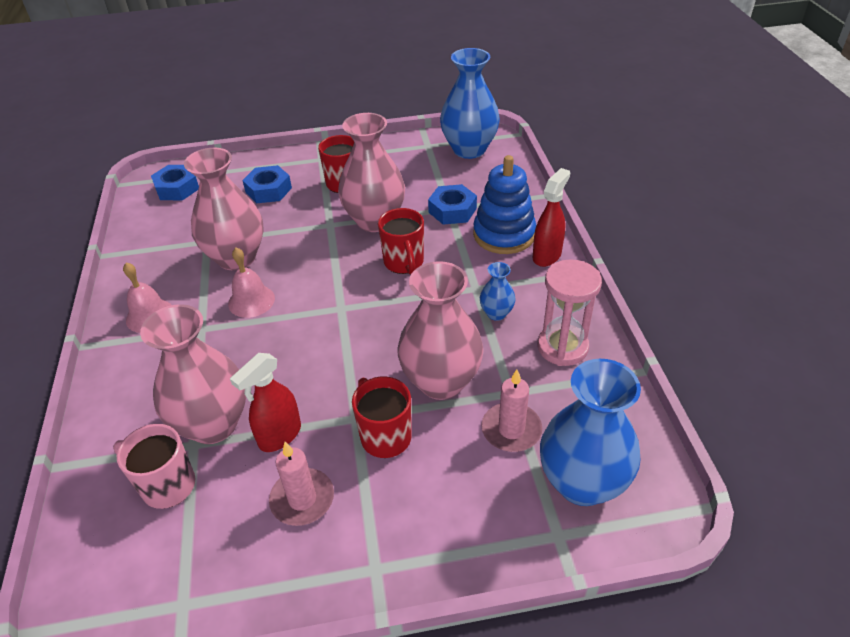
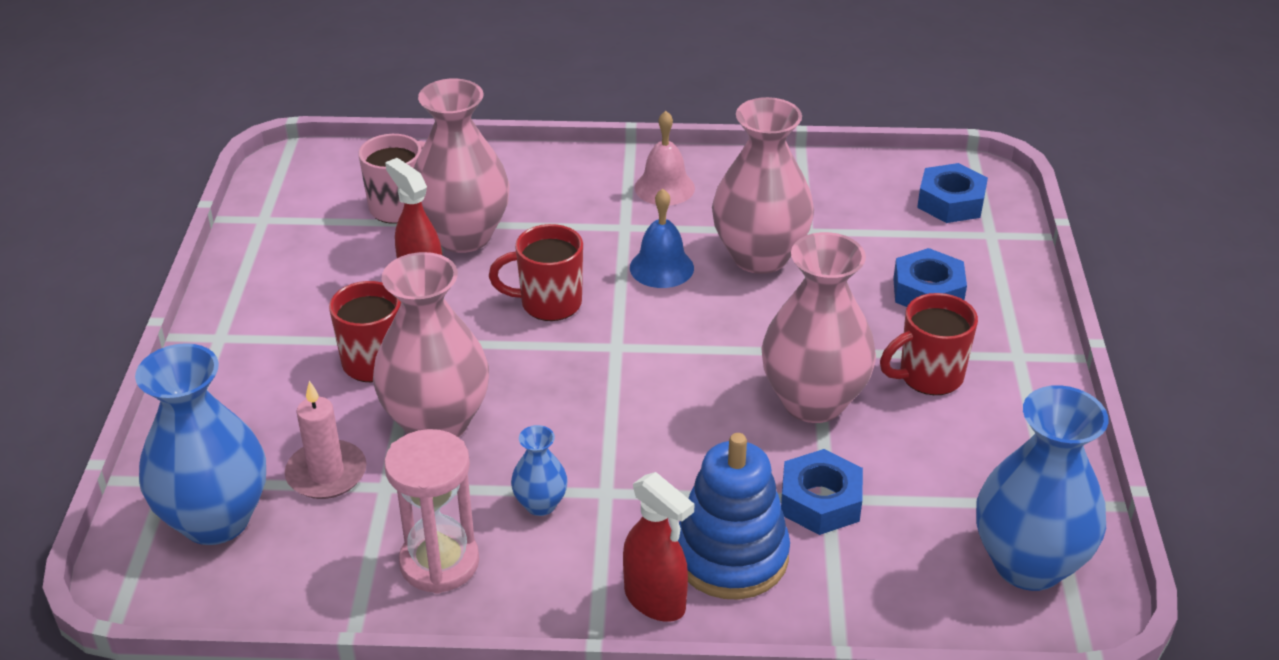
camera: 100 degrees right, 5 degrees down
(251, 301) = (661, 267): pink bell -> blue bell
(302, 499) = (329, 294): pink candle -> none
(404, 263) = (693, 421): red mug -> red mug (548, 303)

